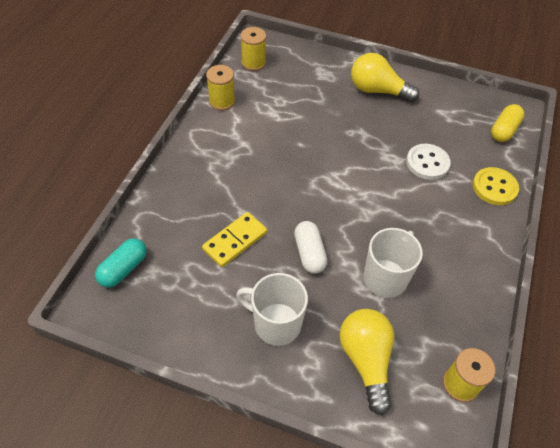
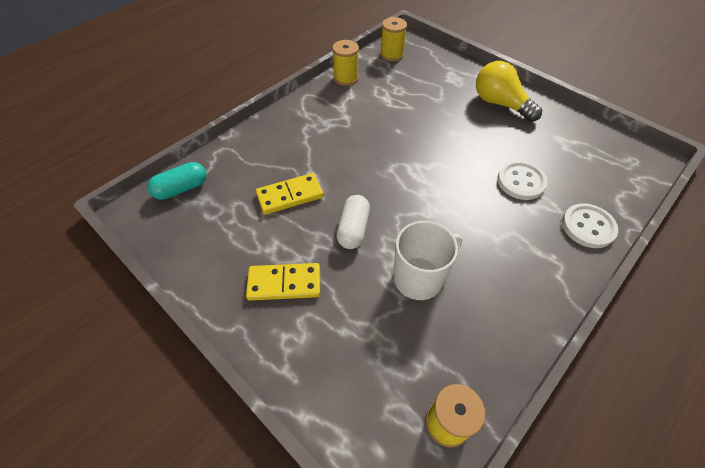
camera: 25 degrees right, 0 degrees up
(276, 324) = (284, 283): white mug -> yellow domino
(366, 360) = (354, 354): yellow light bulb -> none
(494, 187) = (588, 227): yellow button -> white button
(504, 130) = (625, 174): yellow capsule -> none

